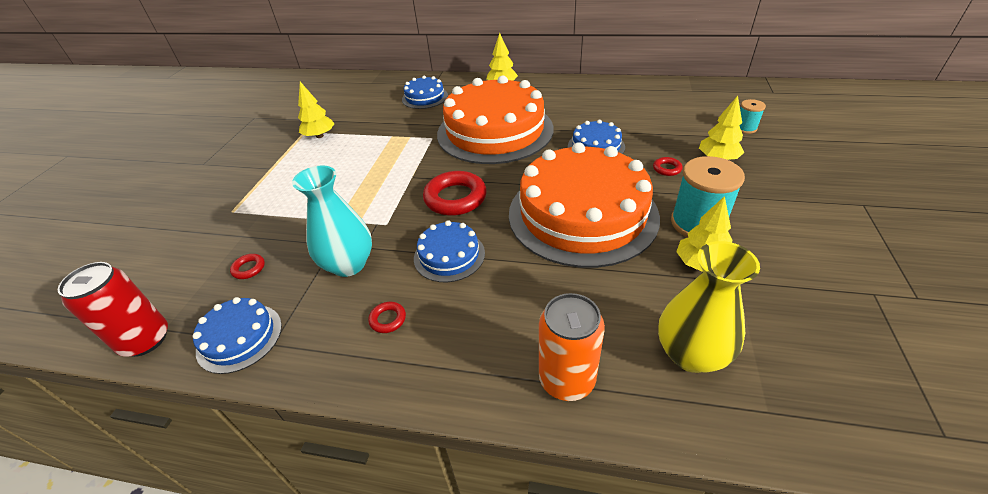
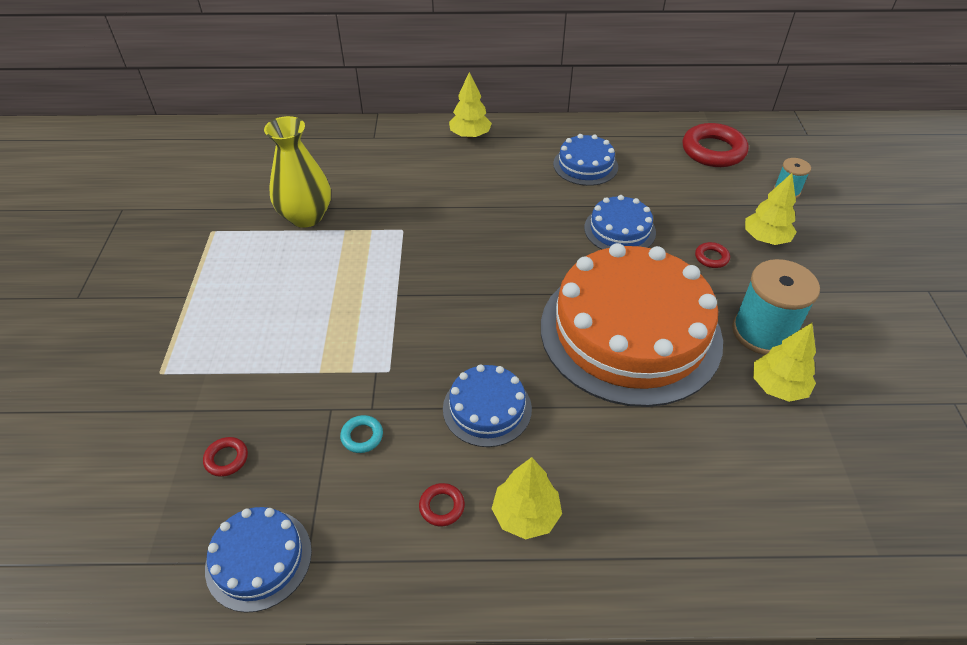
camera: 15 degrees left, 5 degrees up
(145, 340) = (127, 582): red can -> none
(319, 136) = (238, 236): yellow tree -> yellow tree (525, 515)
(348, 264) = (362, 436): turquoise vase -> turquoise ring
(425, 97) = (368, 161): blue cake -> blue cake (585, 165)
(455, 198) = (466, 323): red ring -> red ring (713, 151)
(495, 131) = (484, 213): orange cake -> none
(566, 379) = (672, 551): orange can -> none
(690, 354) = (791, 501): yellow vase -> yellow vase (306, 217)

